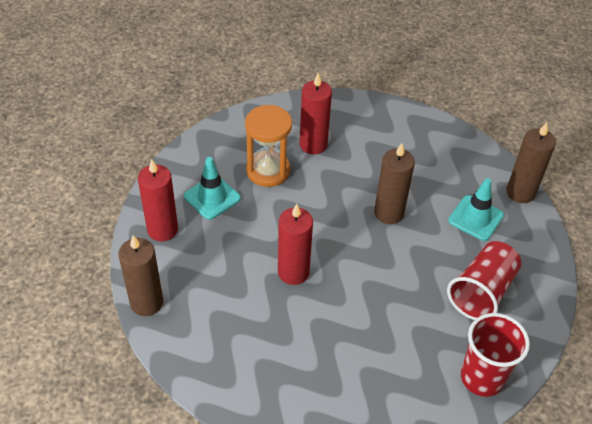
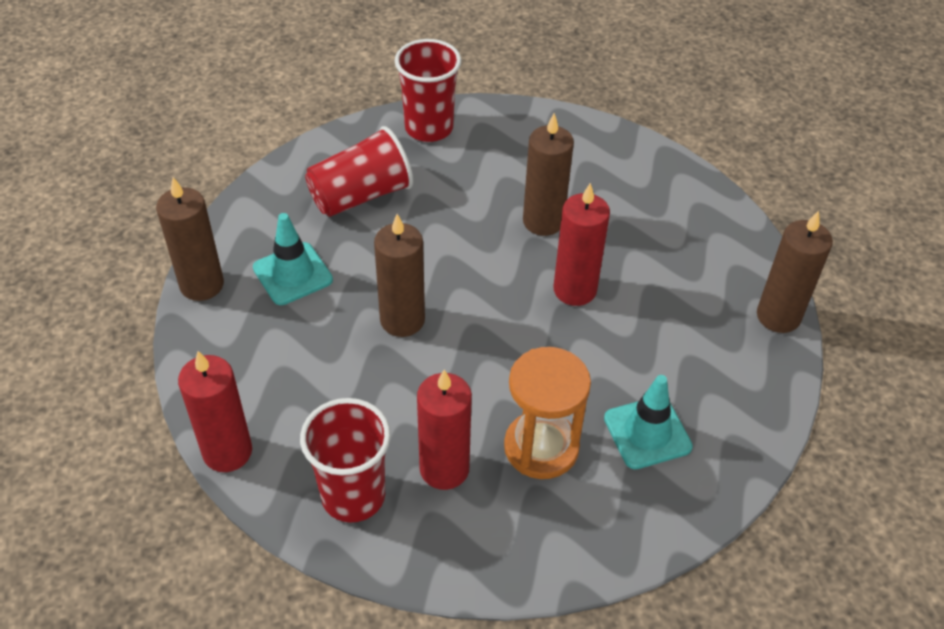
camera: 155 degrees left, 0 degrees up
(162, 229) = (736, 407): red candle -> red candle (227, 452)
(342, 320) = (543, 221): none -> brown candle
(350, 119) = (353, 496): none -> red cup

